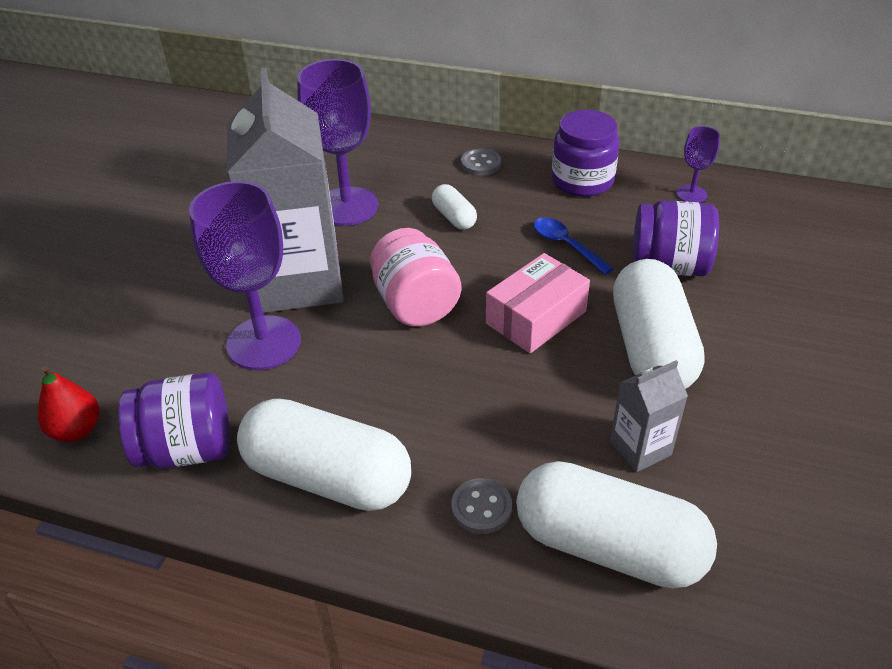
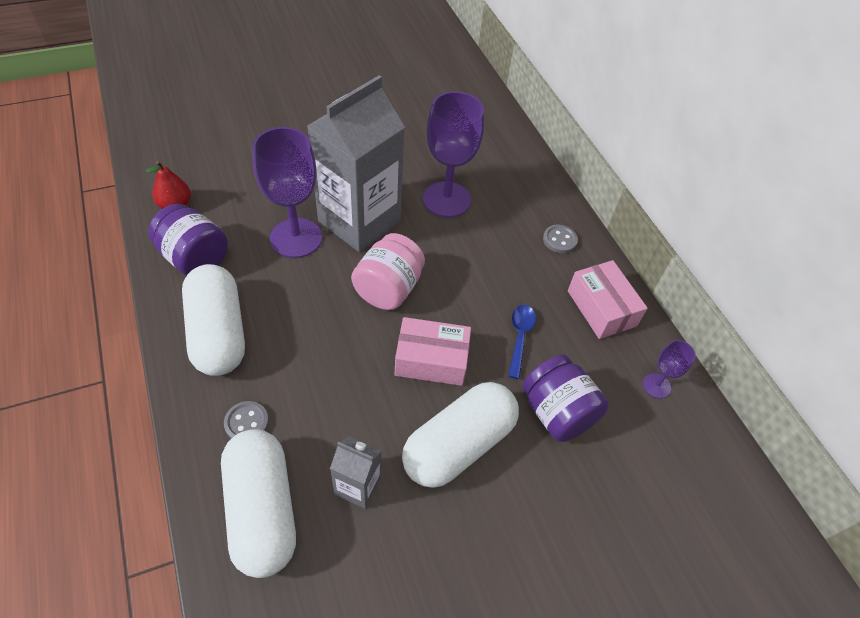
camera: 45 degrees right, 10 degrees up
(454, 217) = (489, 259): white capsule -> none
(582, 181) = (601, 308): purple jar -> pink box

